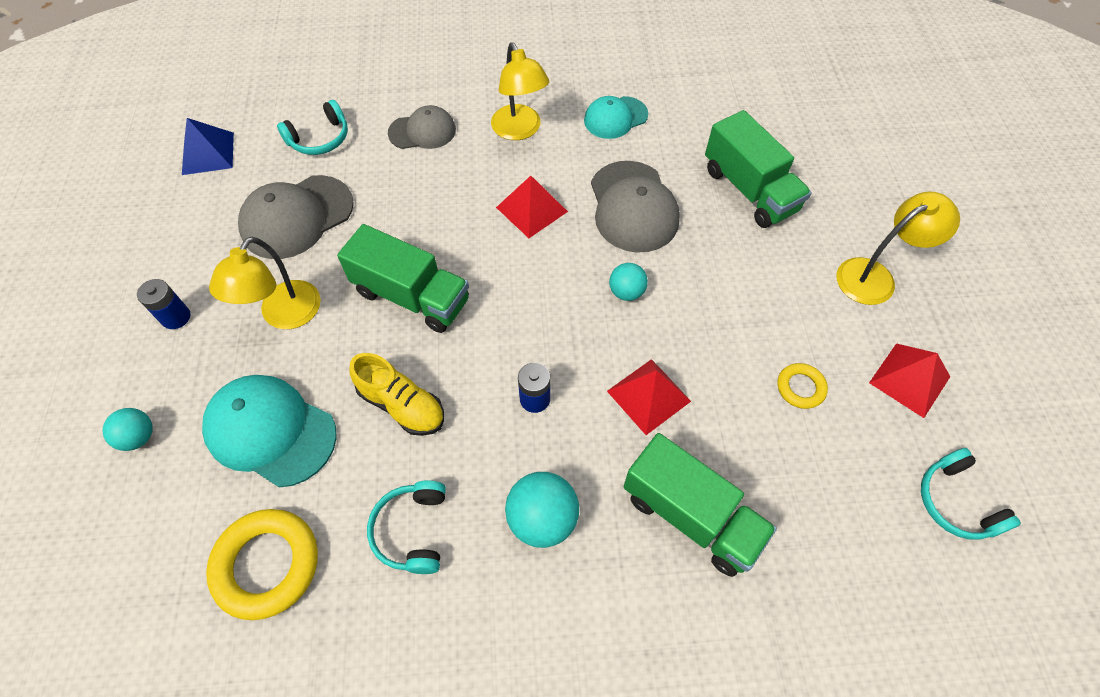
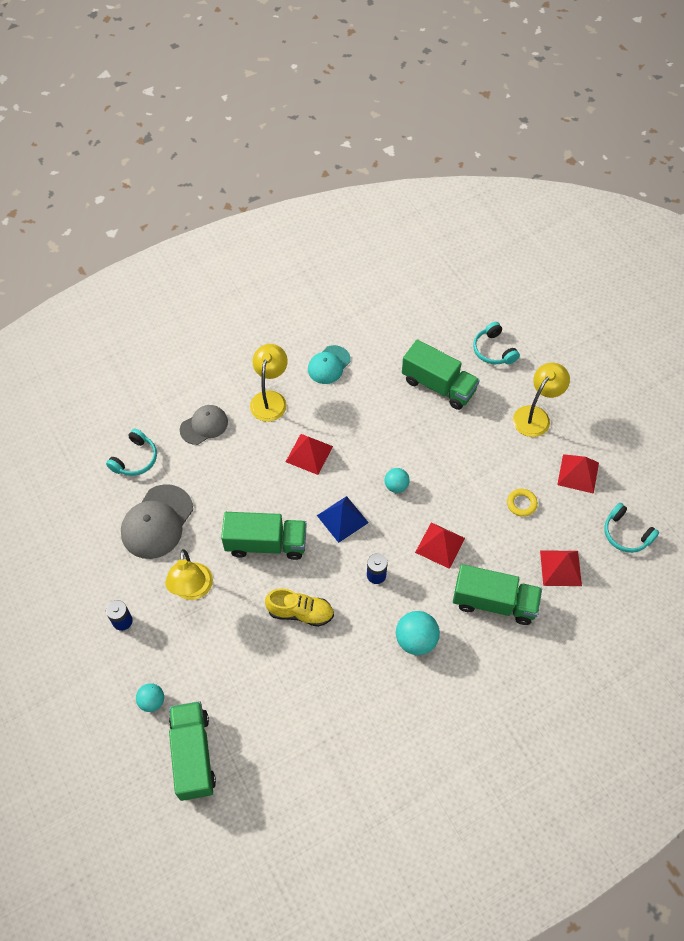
camera: 25 degrees left, 0 degrees up
(137, 539) = (193, 755): none -> green truck
(208, 153) = (62, 501): blue pyramid -> blue pyramid (342, 519)
(267, 565) = (278, 733): yellow ring -> none
(270, 431) = (231, 662): turquoise cap -> none
(412, 530) = (348, 678): turquoise headphones -> turquoise headphones (493, 350)
(520, 130) = (270, 399): yellow lamp -> yellow lamp turned 120 degrees counterclockwise
(633, 207) = (372, 426): grey cap -> none
(823, 509) = (560, 568): none -> red pyramid

